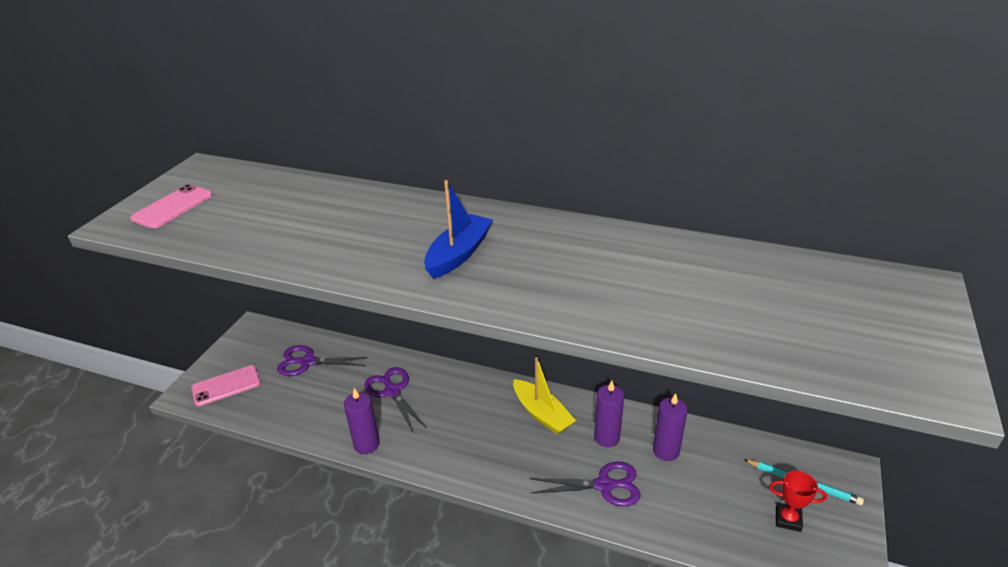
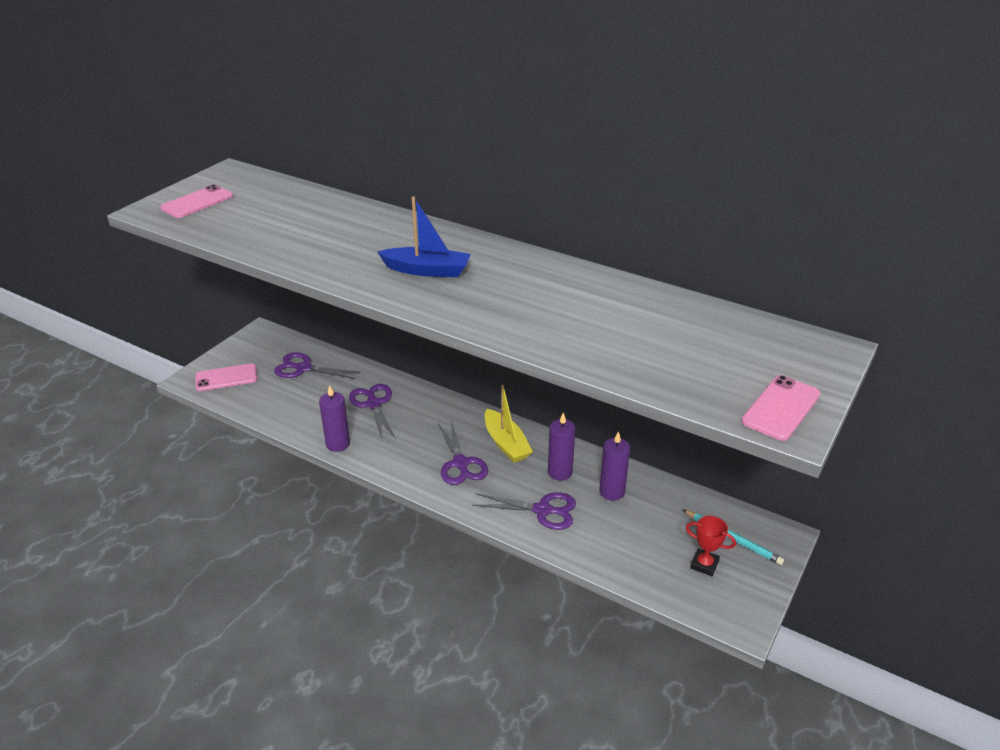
camera: 10 degrees right, 0 degrees up
(459, 254) = (427, 270): blue boat -> blue boat turned 60 degrees clockwise
(502, 445) = (460, 463): none -> purple scissors
(918, 367) = (781, 408): none -> pink phone

